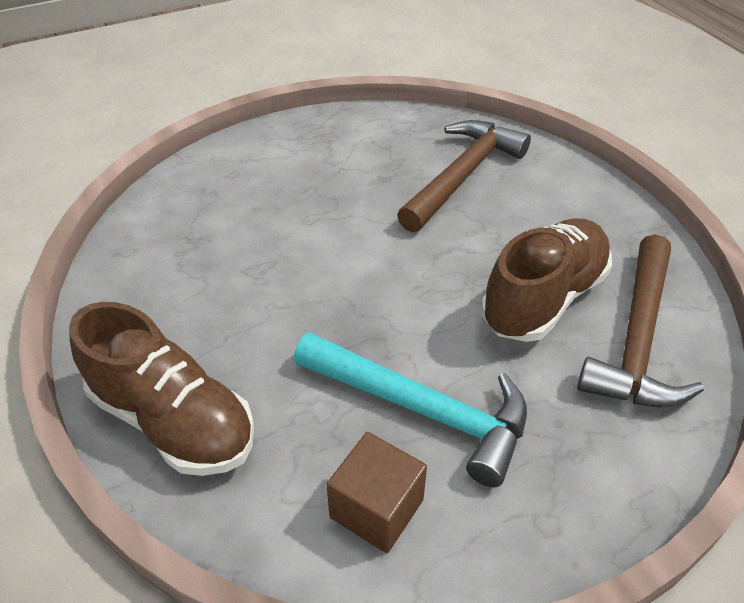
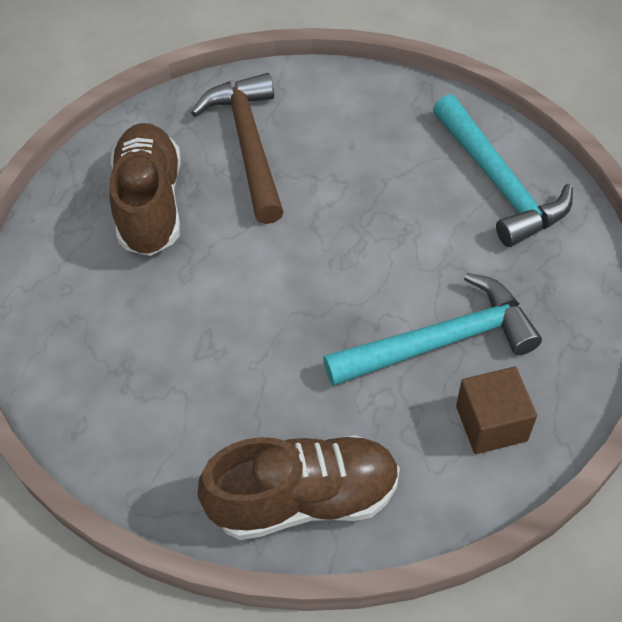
camera: 45 degrees left, 10 degrees up
(543, 298) = (417, 200): brown shoe -> brown shoe (150, 204)
(637, 339) = (499, 182): brown hammer -> turquoise hammer

